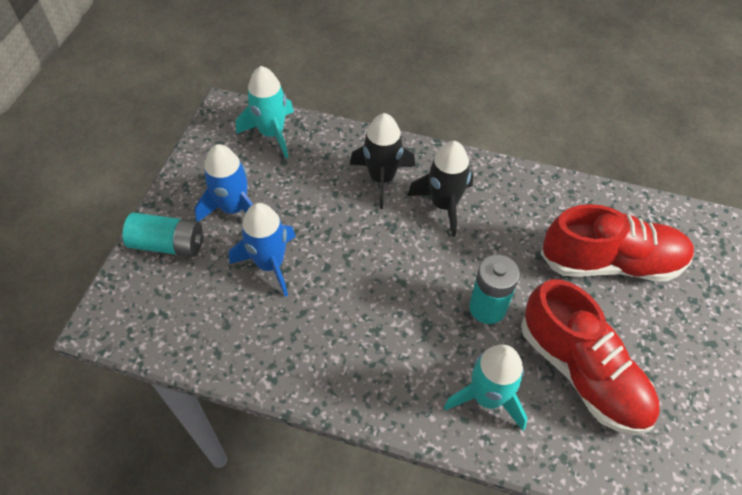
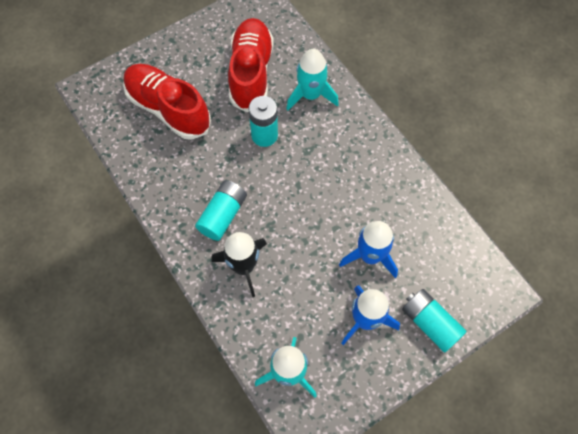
camera: 140 degrees left, 10 degrees up
(444, 205) = (223, 215): black rocket -> turquoise battery

